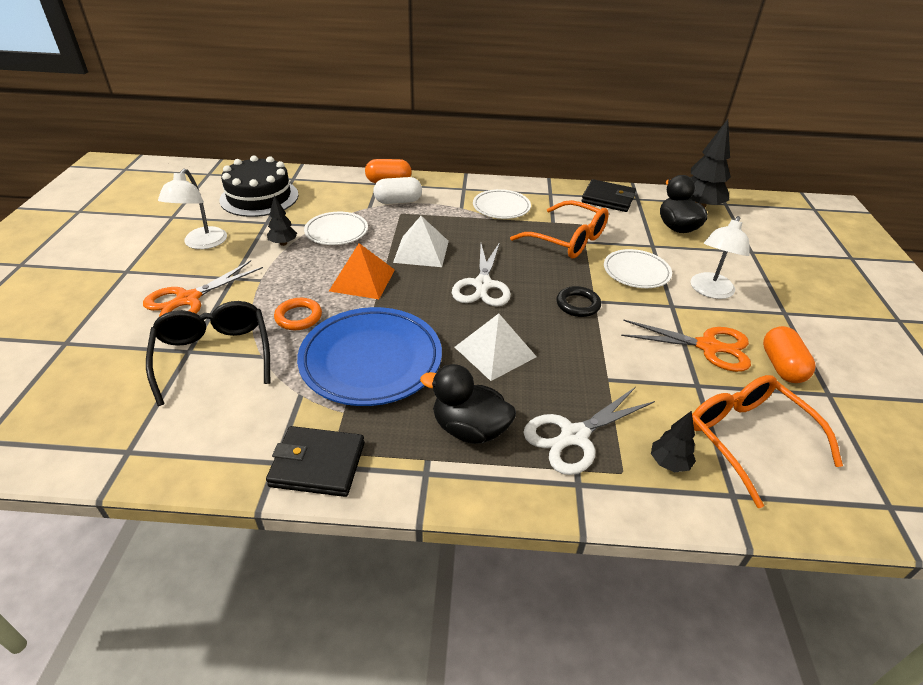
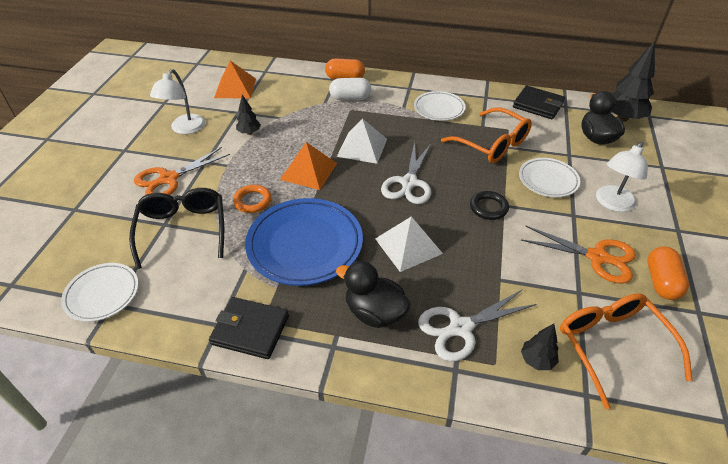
camera: 10 degrees right, 5 degrees up
(259, 197) = (235, 88): black cake -> orange pyramid
(336, 232) = (294, 124): white plate -> white plate (102, 294)

